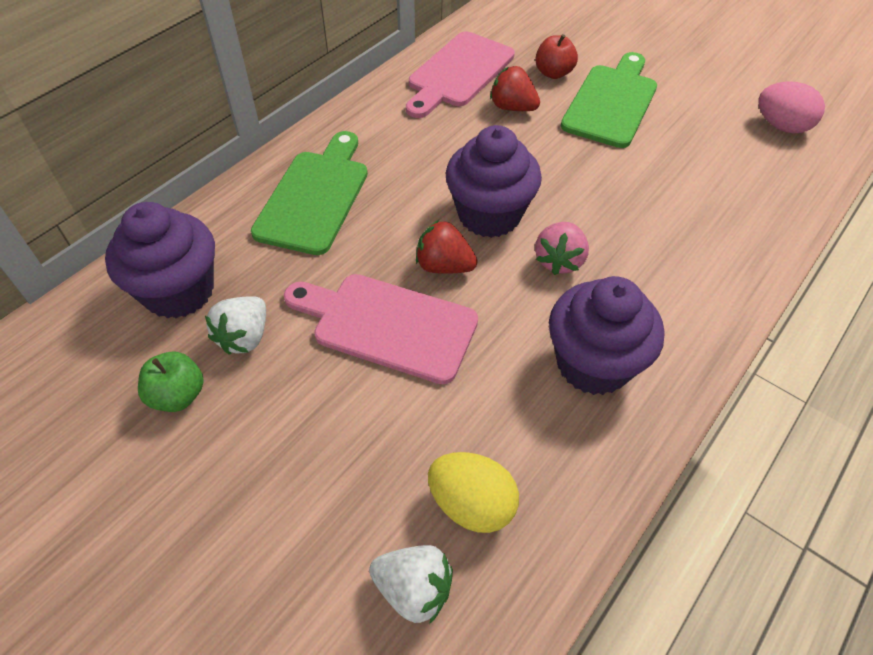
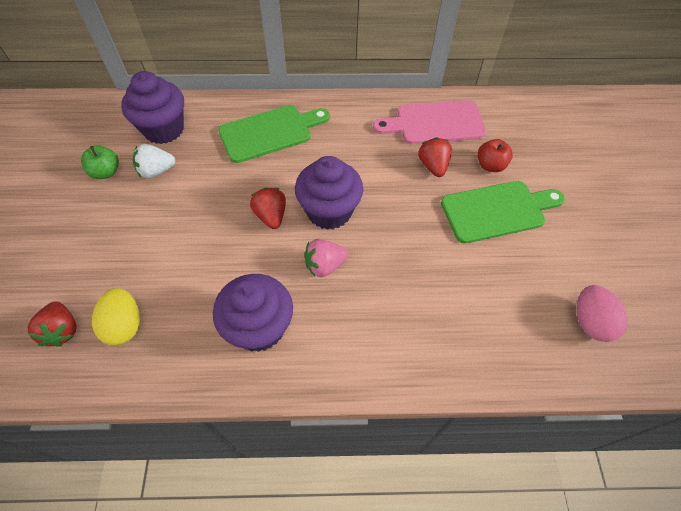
camera: 50 degrees right, 5 degrees up
(387, 325) = (209, 219): pink cutting board -> none
(414, 589) = (62, 330): white strawberry -> red strawberry

